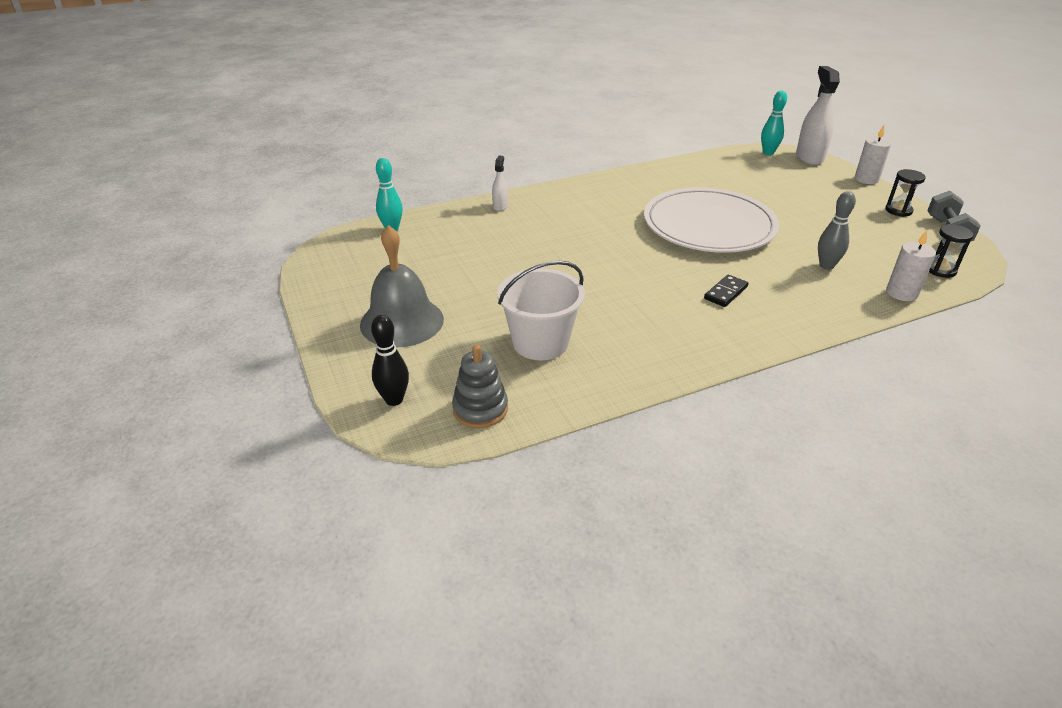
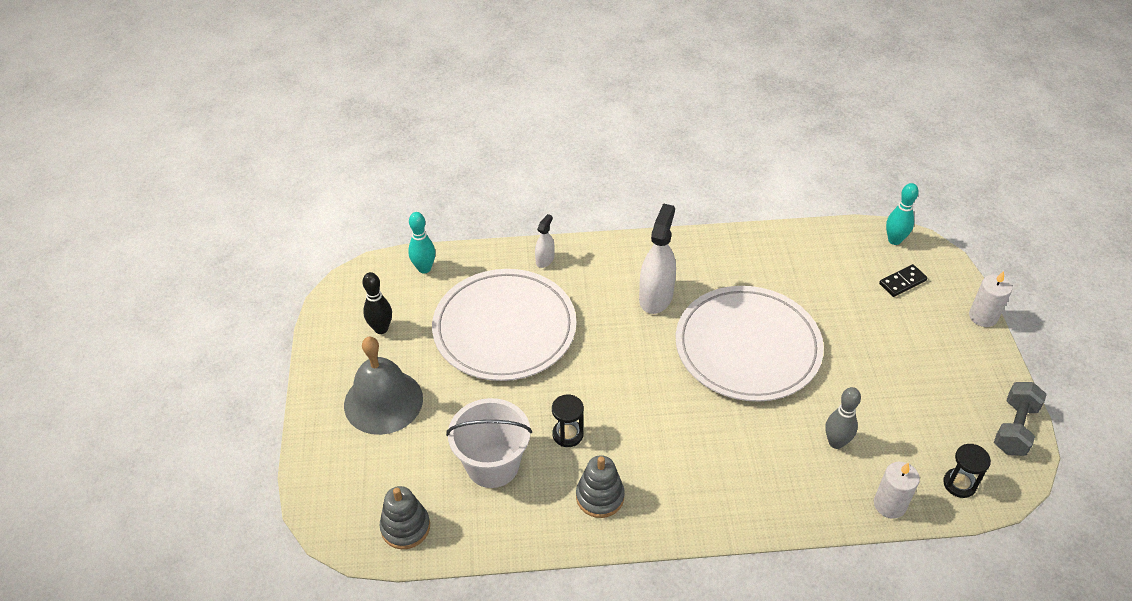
camera: 20 degrees right, 10 degrees up
(394, 400) = (340, 494): black bowling pin -> black bowling pin (381, 329)
(491, 252) = (504, 328): none -> white plate
(658, 342) = (600, 497): none -> grey stacking toy
(726, 293) = (704, 451): black domino -> black domino (902, 282)
(809, 157) = (940, 261): white spray bottle -> white spray bottle (656, 297)
(898, 210) = (982, 379): black hourglass -> black hourglass (568, 434)

